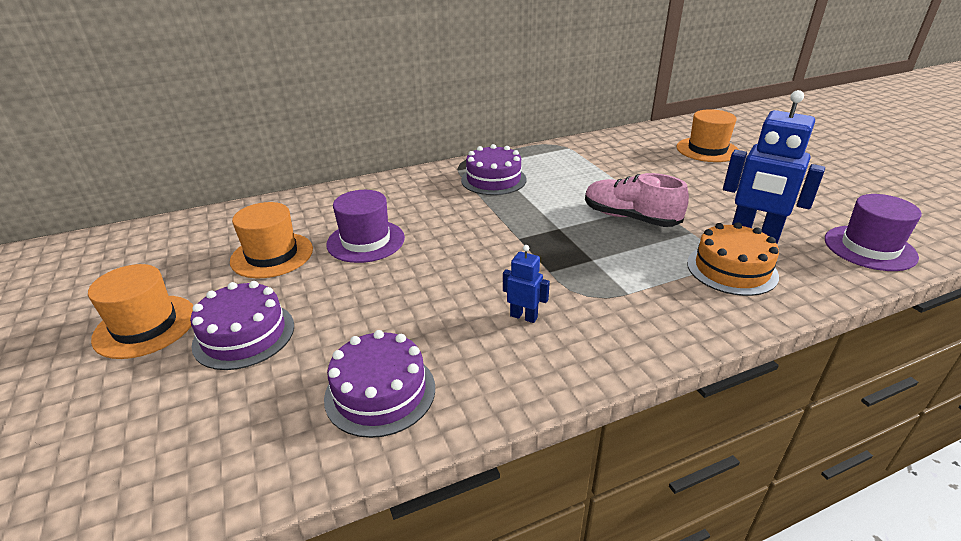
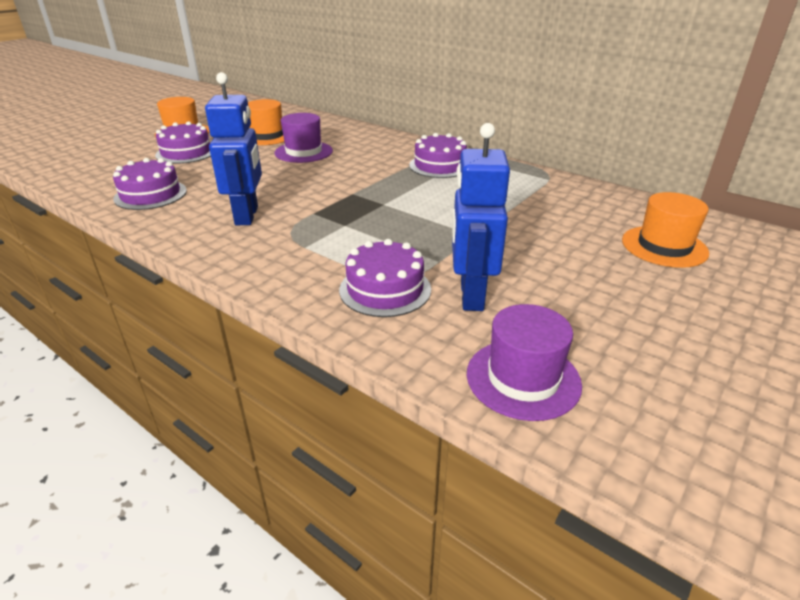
camera: 60 degrees right, 0 degrees up
(524, 316) = (247, 216): blue robot -> blue robot, size x2.04
(630, 218) = (435, 229): pink shoe -> none
(731, 269) = (385, 289): orange cake -> purple cake

